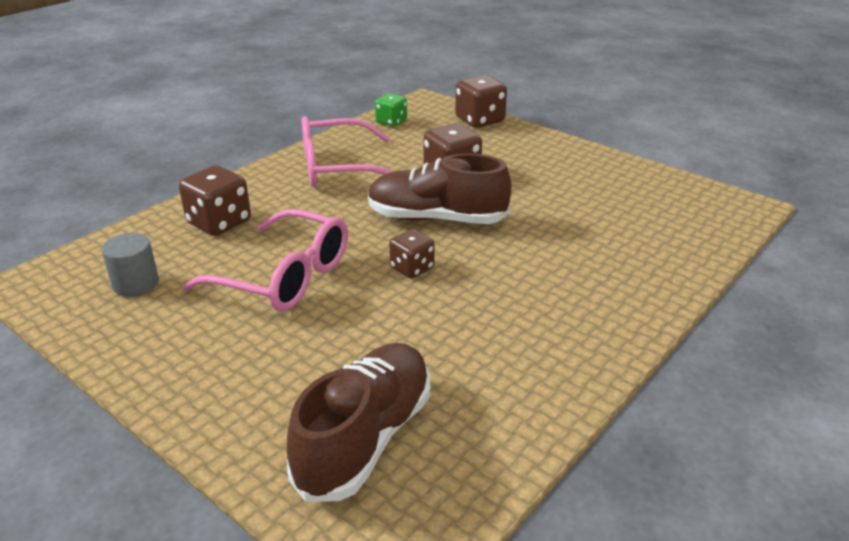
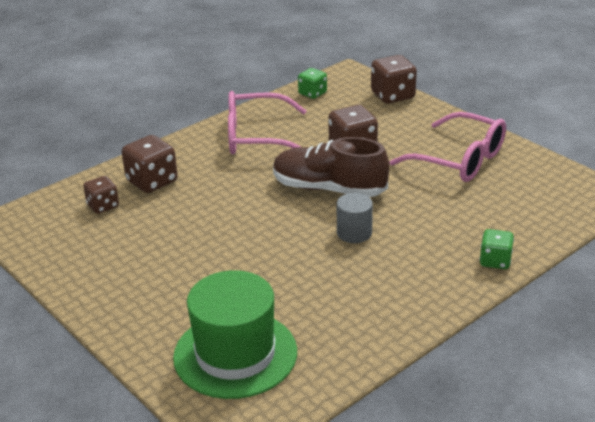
camera: 10 degrees right, 0 degrees up
(136, 284) = (84, 228): grey cylinder -> grey cylinder (354, 233)
(284, 277) = (197, 231): pink glasses -> pink glasses (459, 160)
(365, 438) = (235, 354): brown shoe -> green hat
(412, 268) = (298, 230): brown dice -> brown dice (103, 206)
(659, 288) = (495, 261): none -> green dice

